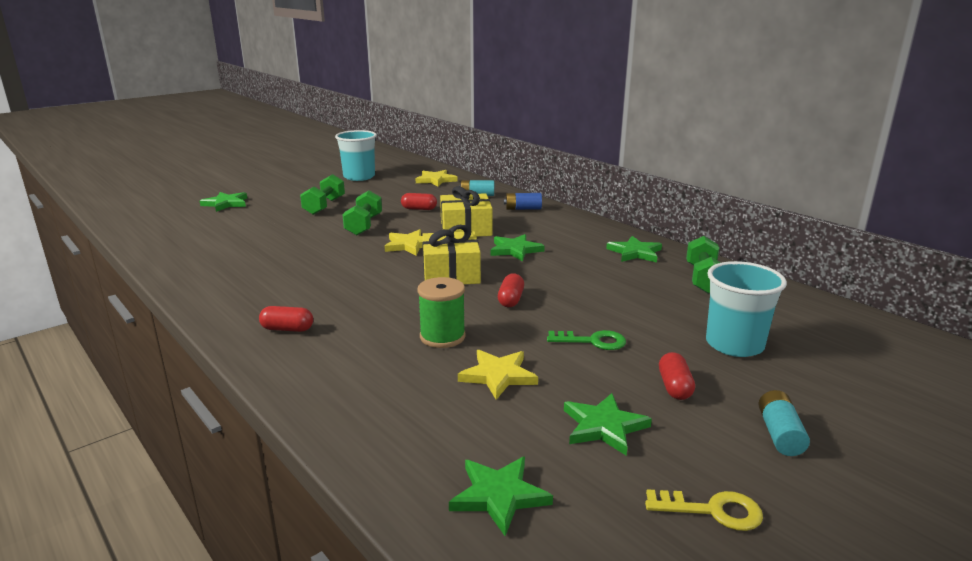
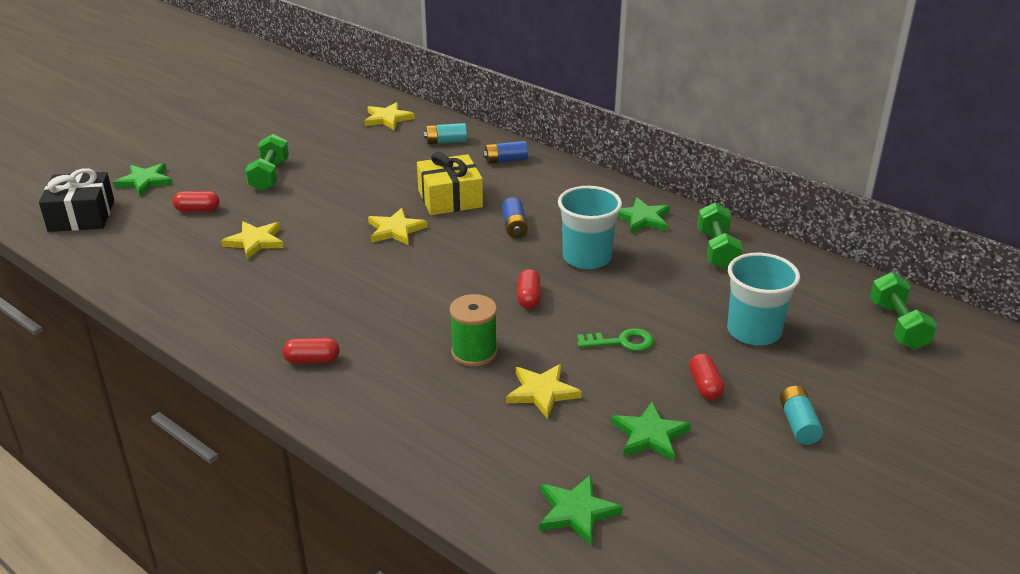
camera: 10 degrees left, 10 degrees up
(163, 220) = (81, 216): none -> black gift
(288, 244) = (255, 241): none -> yellow star
(359, 177) = (290, 120): turquoise cup -> turquoise cup (587, 258)
(364, 225) = (331, 203): green dumbbell -> green dumbbell (898, 326)
(419, 209) = (385, 171): red capsule -> red capsule (197, 210)
(451, 273) = (455, 267): yellow gift -> none
(515, 250) = (514, 226): green star -> blue battery
(712, 511) = (749, 502): yellow key -> none

